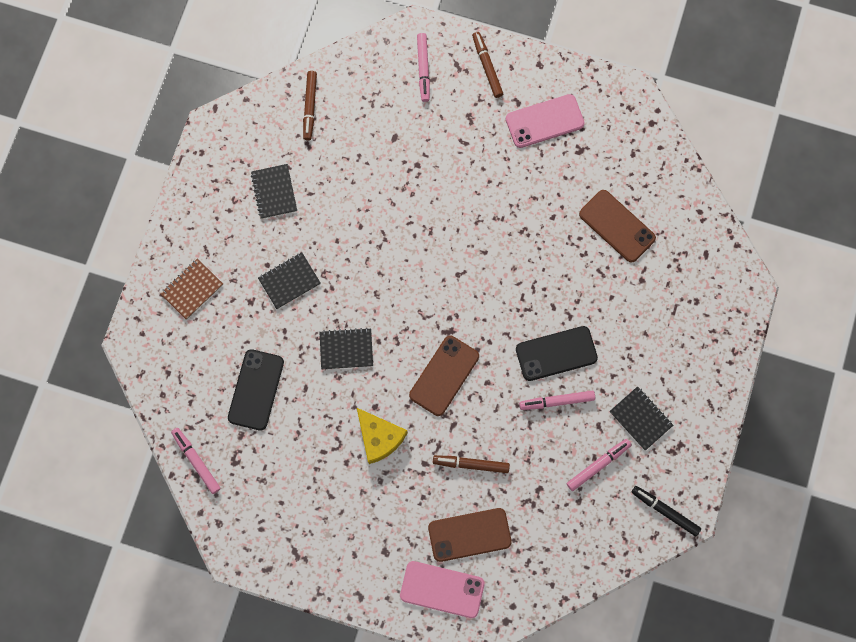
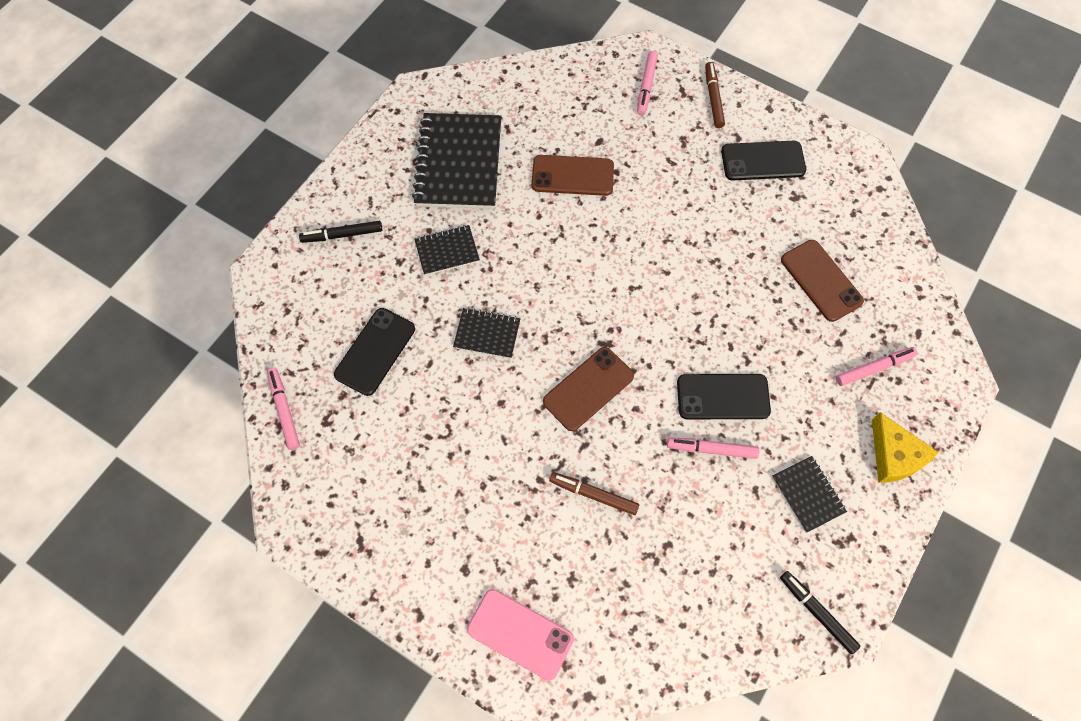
camera: 15 degrees right, 10 degrees down
(192, 289) = (342, 235): brown notebook -> black marker
(274, 192) = (459, 163): black notebook -> black notebook, size x1.97
(310, 107) = (520, 95): brown marker -> none
(379, 437) = (496, 437): yellow cheese -> yellow cheese (894, 456)
(469, 534) = (570, 576): brown phone -> brown phone (572, 176)
(544, 121) = (763, 161): pink phone -> black phone
(598, 465) = (745, 535): pink marker -> pink marker (874, 368)

